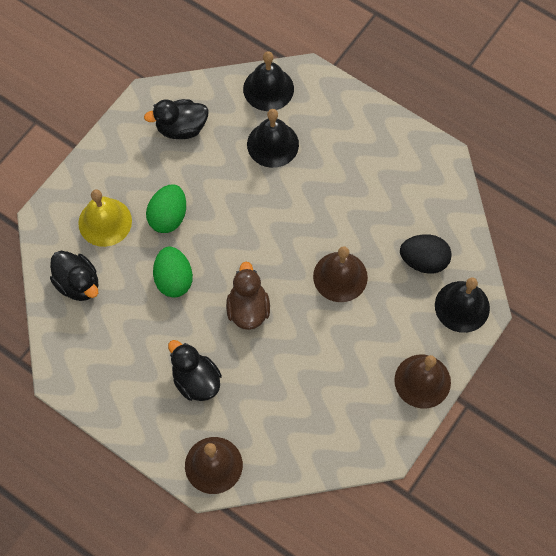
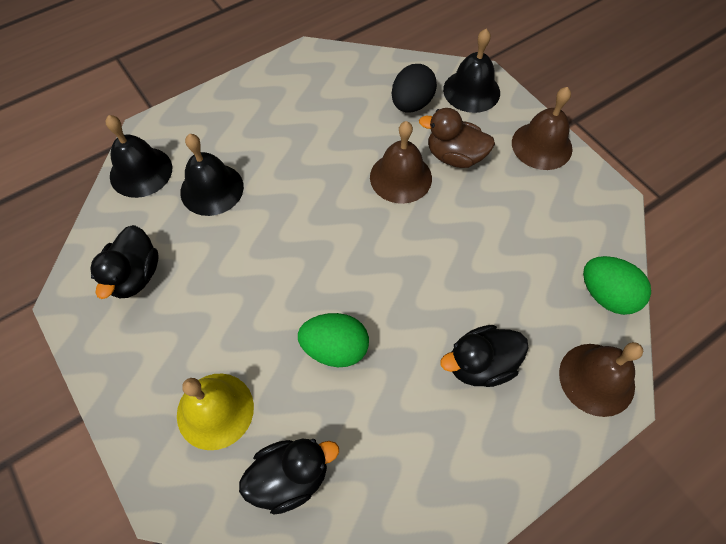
camera: 70 degrees left, 5 degrees down
(168, 217) = (247, 328): green egg -> green egg (606, 295)
(248, 309) = (406, 277): brown duck -> brown duck (454, 156)

